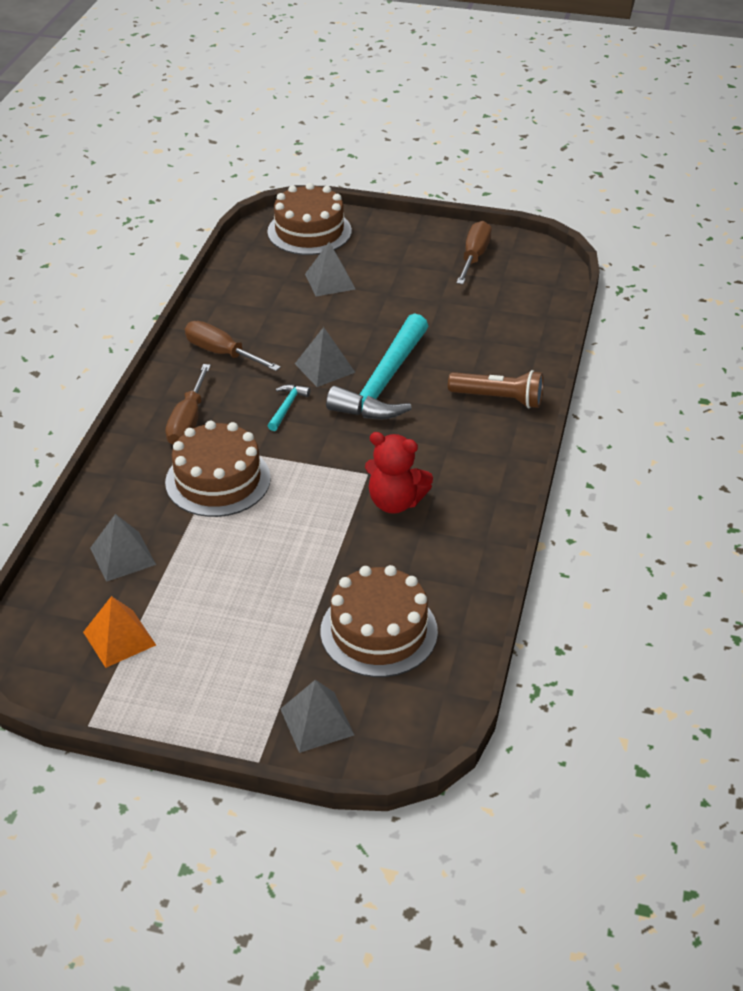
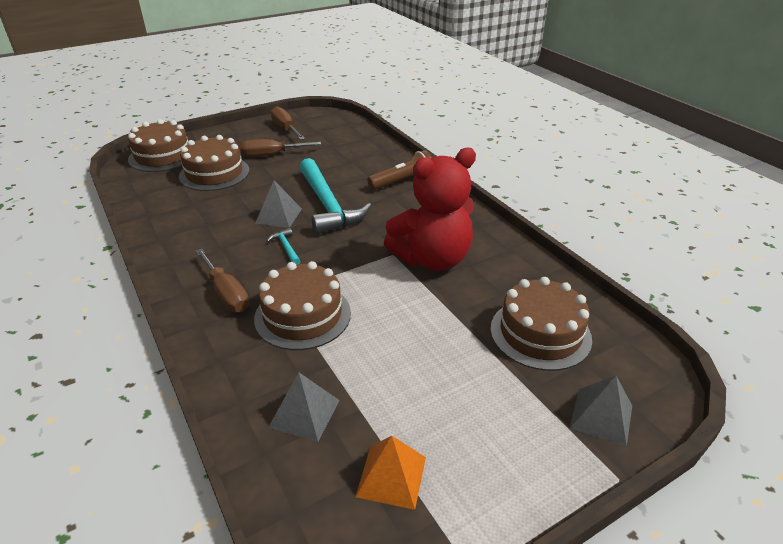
camera: 45 degrees left, 5 degrees down
(222, 353) = (193, 242): brown screwdriver -> brown screwdriver (271, 155)
(330, 281) = (214, 173): grey pyramid -> brown cake
(395, 502) = (432, 259): red teddy bear -> red teddy bear, size x1.62

